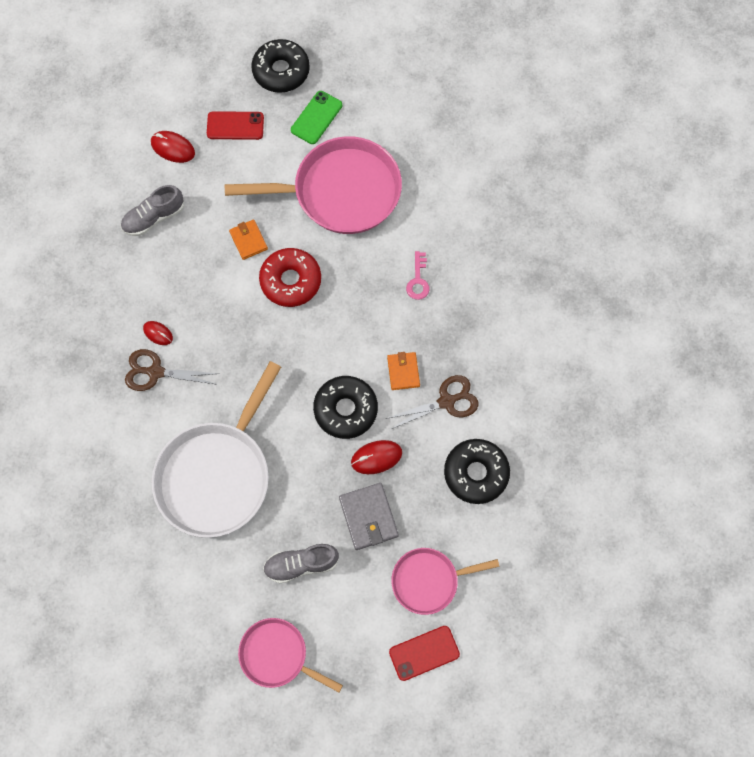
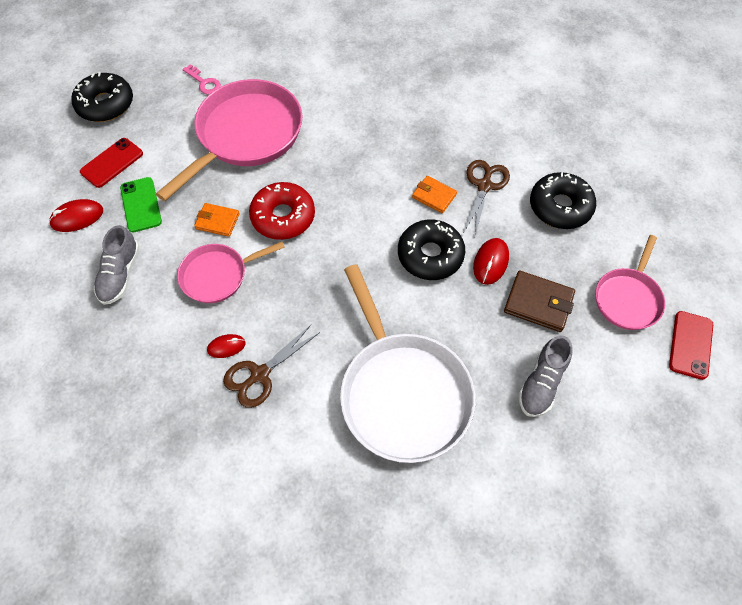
camera: 50 degrees left, 10 degrees down
(277, 655) = (614, 463): pink pan -> pink pan (218, 275)
(316, 118) = (169, 109): green phone -> green phone (141, 205)
(368, 517) = (538, 303): grey wallet -> brown wallet
(418, 280) = (368, 137): pink key -> pink key (204, 82)

